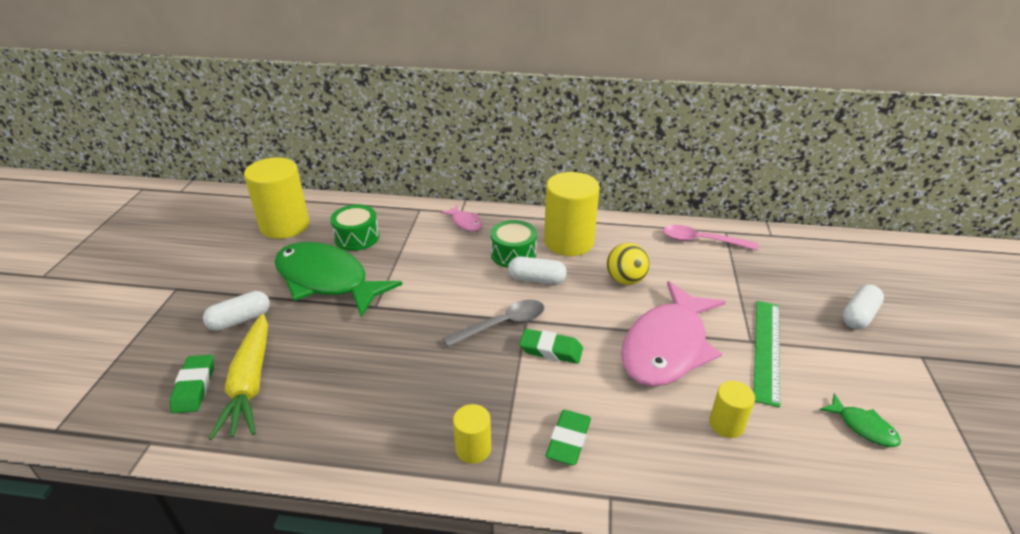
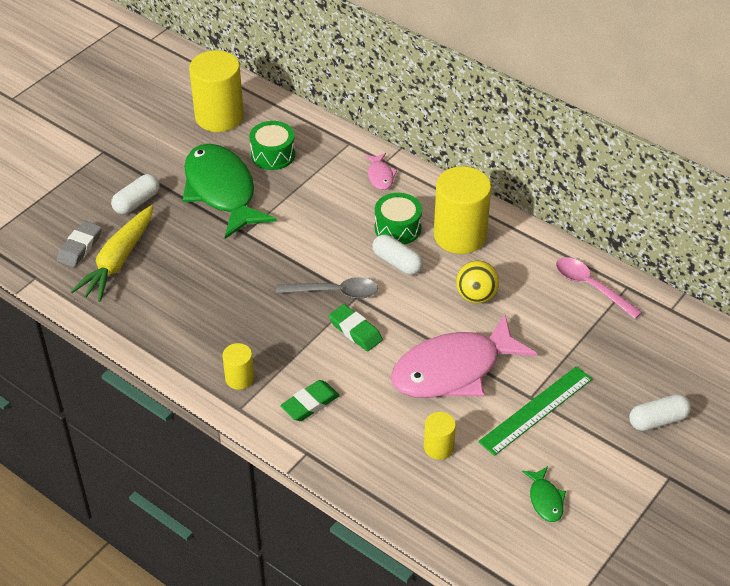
camera: 30 degrees right, 10 degrees up
(194, 387) = (80, 247): green eraser -> grey eraser
(240, 320) = (137, 202): white capsule -> white capsule turned 45 degrees counterclockwise

